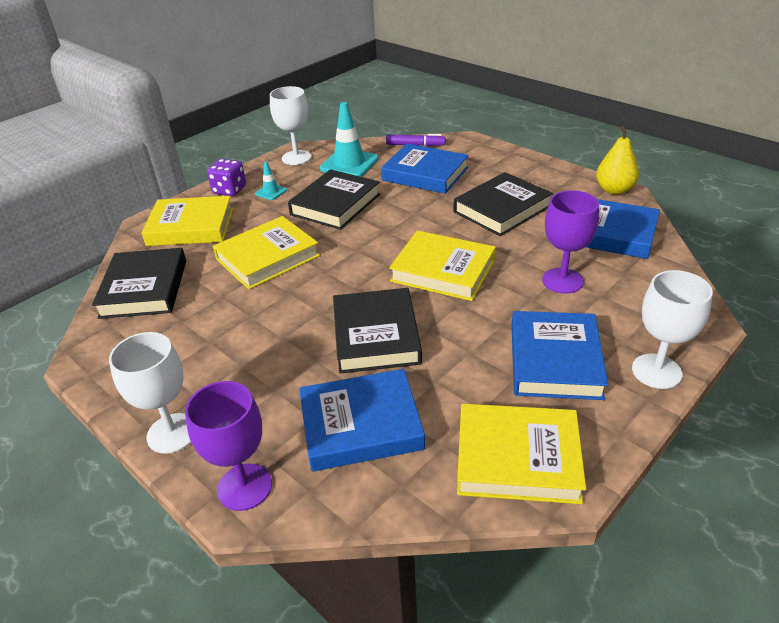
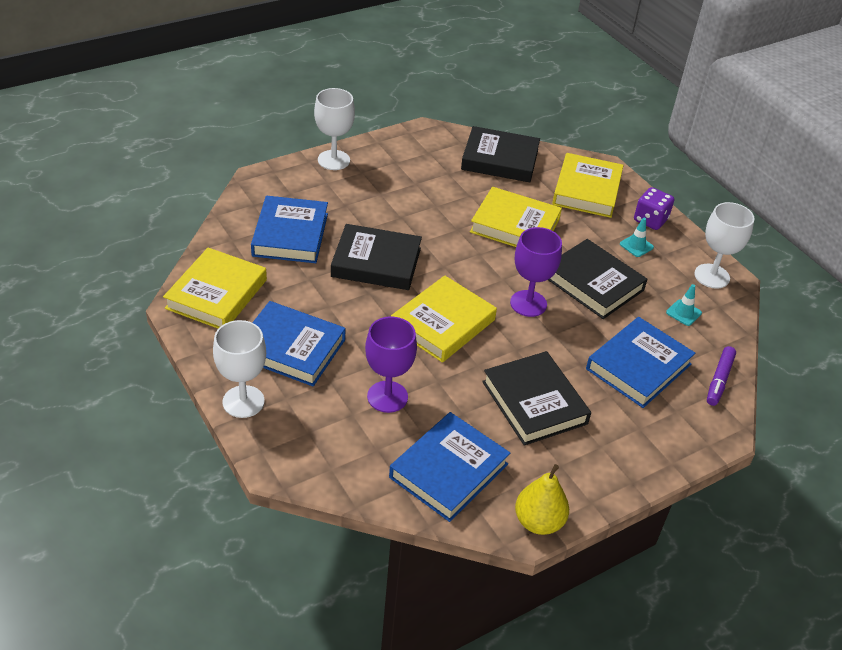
camera: 100 degrees right, 5 degrees up
(244, 487) = (272, 181): purple goblet -> purple goblet (528, 303)
(267, 257) = (515, 226): yellow book -> yellow book turned 45 degrees counterclockwise
(349, 164) = (683, 313): turquoise traffic cone -> turquoise traffic cone, size x0.49

